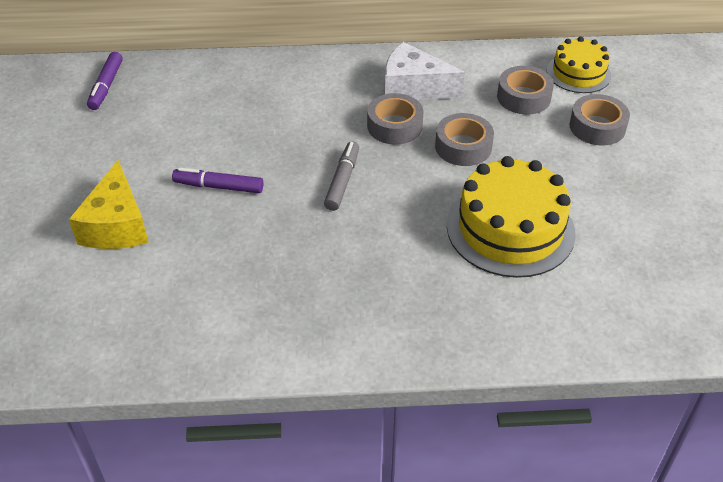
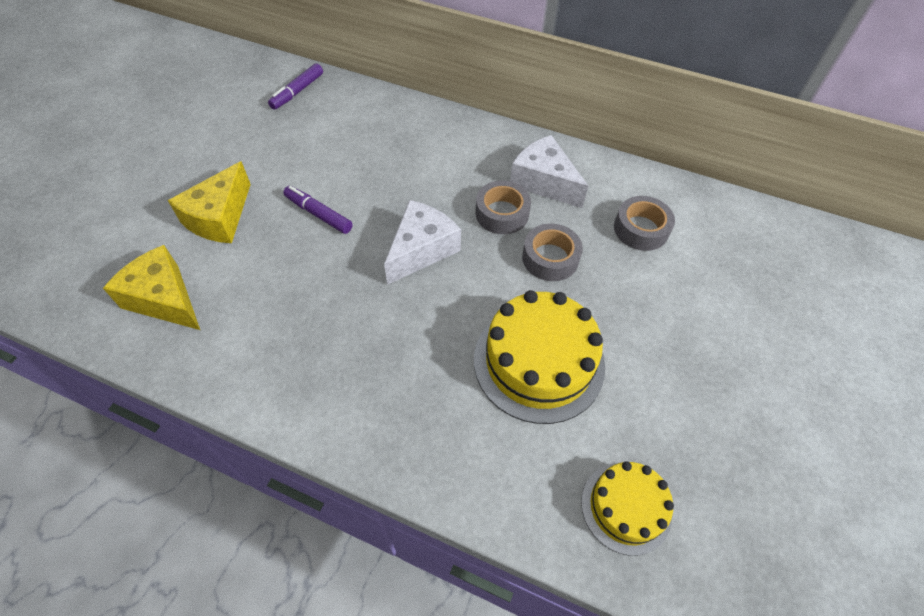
camera: 25 degrees right, 10 degrees up
(117, 315) = (164, 299): none -> yellow cheese
(342, 181) = (421, 249): grey marker -> white cheese
(578, 73) = (712, 224): yellow cake -> yellow cake (626, 507)
(597, 127) = (695, 288): grey tape -> none

